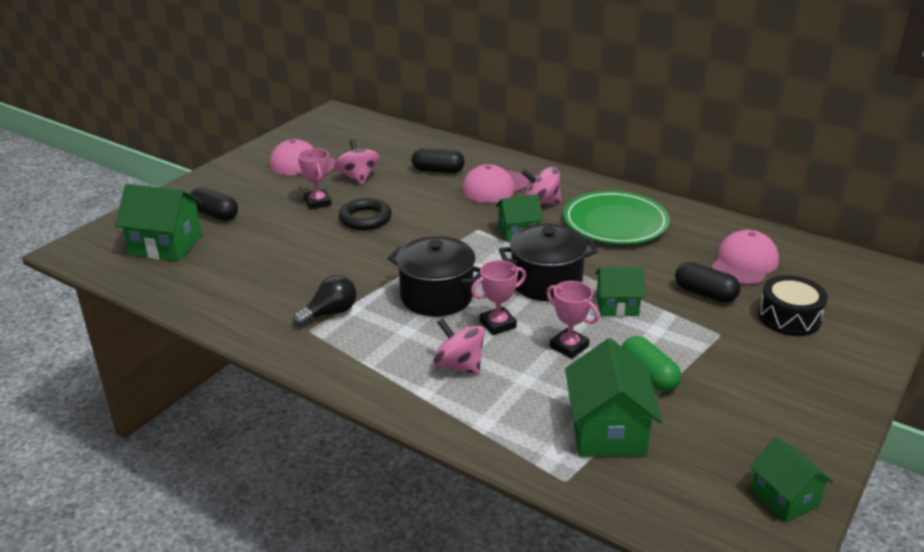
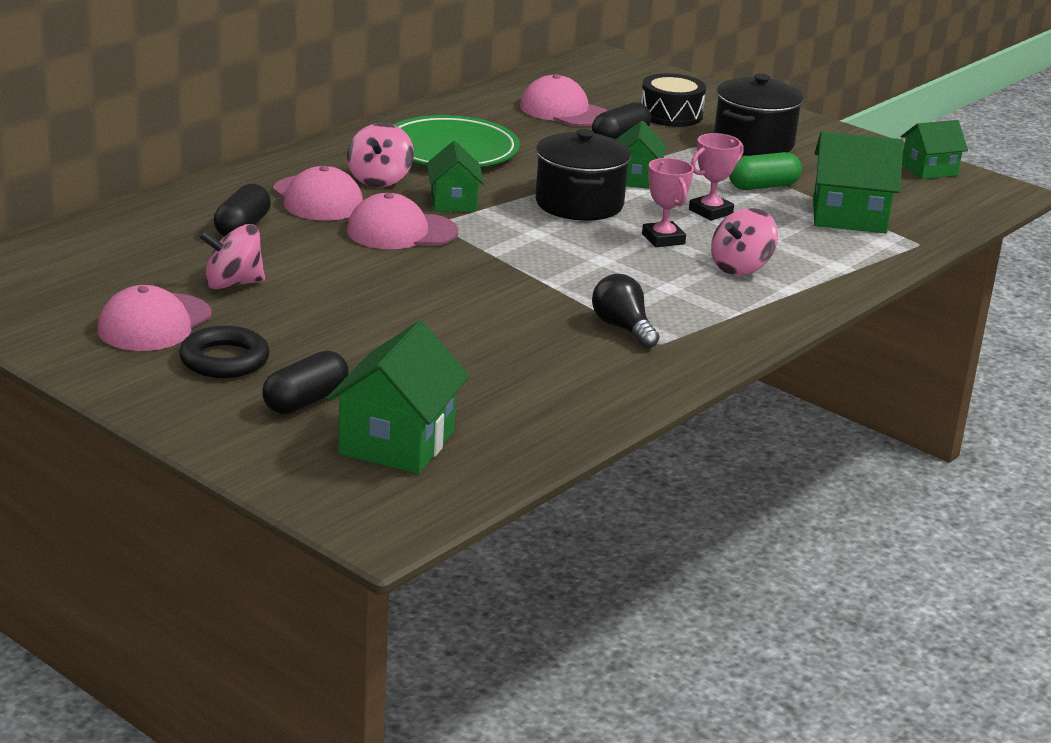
camera: 85 degrees left, 5 degrees down
(318, 202) = (304, 318): pink trophy -> none
(365, 218) = (374, 289): black ring -> black ring (224, 360)
(436, 297) = (597, 264): black pot -> black pot (753, 143)
(457, 219) = (401, 231): none -> pink cap

